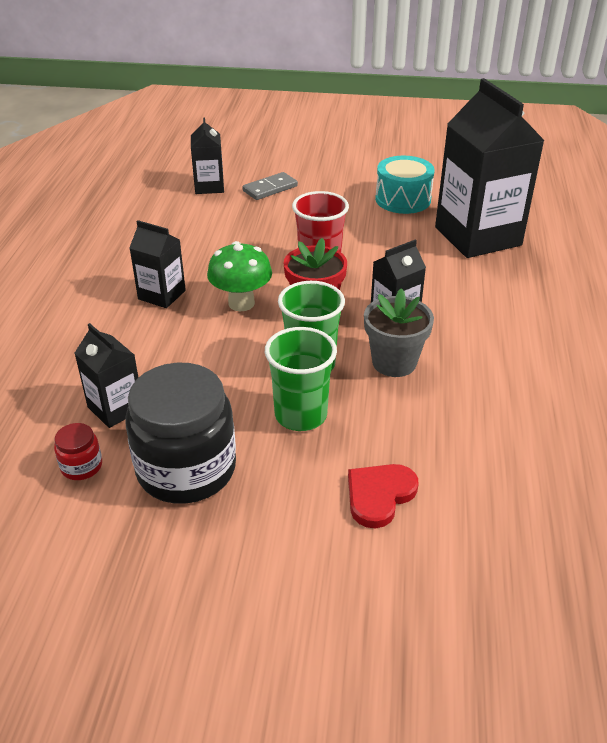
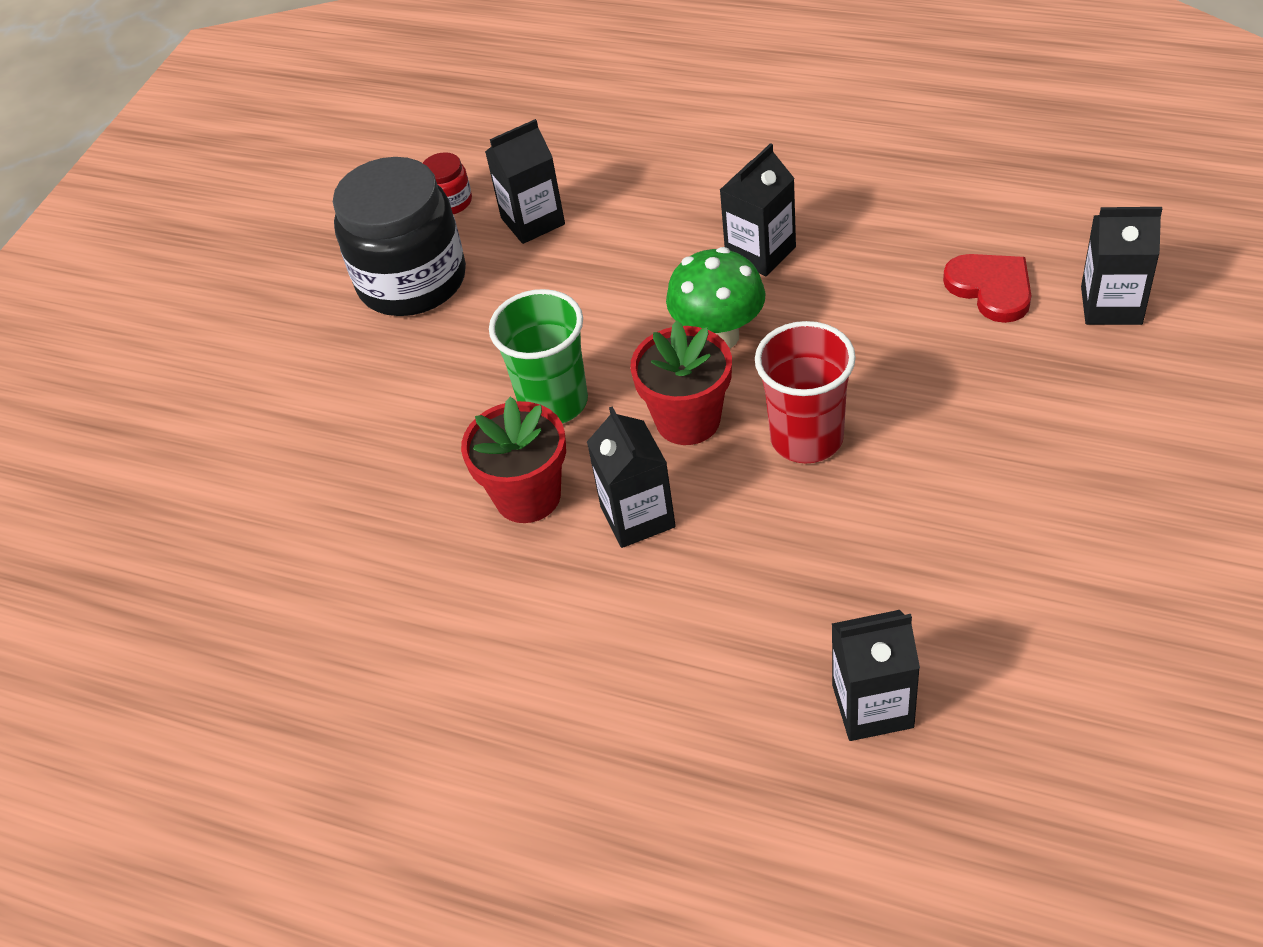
camera: 110 degrees right, 10 degrees up
(270, 188) = (1101, 392): grey domino -> none
(300, 415) = (459, 383): green cup -> none
(379, 495) = (302, 441): red heart -> red heart (991, 288)
(394, 362) = (528, 496): grey flower pot -> red flower pot
(403, 199) = (1044, 605): turquoise drum -> none
(477, 236) = (872, 706): black carton -> black carton, size x0.49

